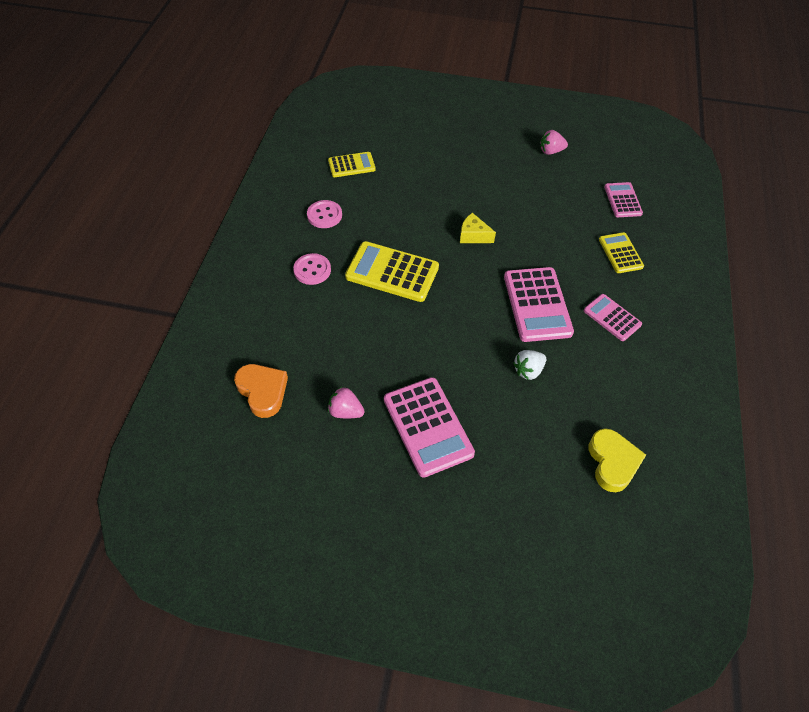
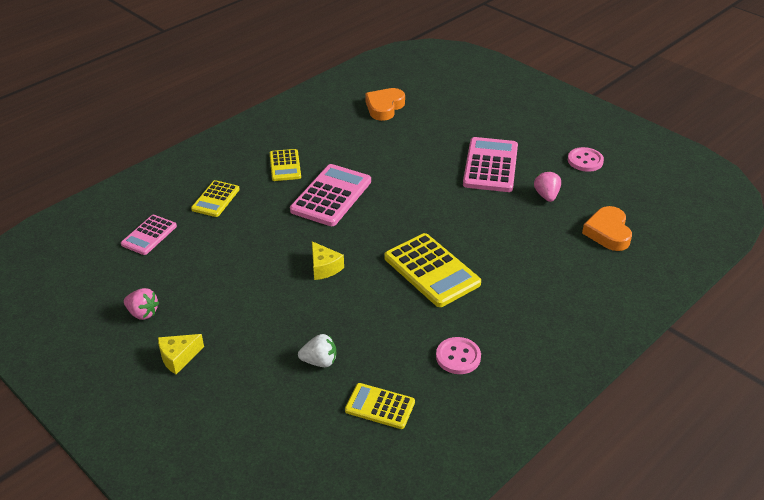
camera: 145 degrees left, 15 degrees down
(312, 270) = (509, 306): pink button -> pink button (585, 161)
(345, 411) = (546, 196): pink strawberry -> pink strawberry turned 150 degrees counterclockwise
(496, 138) = (178, 358): none -> yellow cheese
(528, 370) = (386, 164): white strawberry -> white strawberry (319, 361)
(612, 318) = (285, 166): pink calculator -> yellow calculator
(612, 462) = (384, 107): yellow heart -> orange heart

